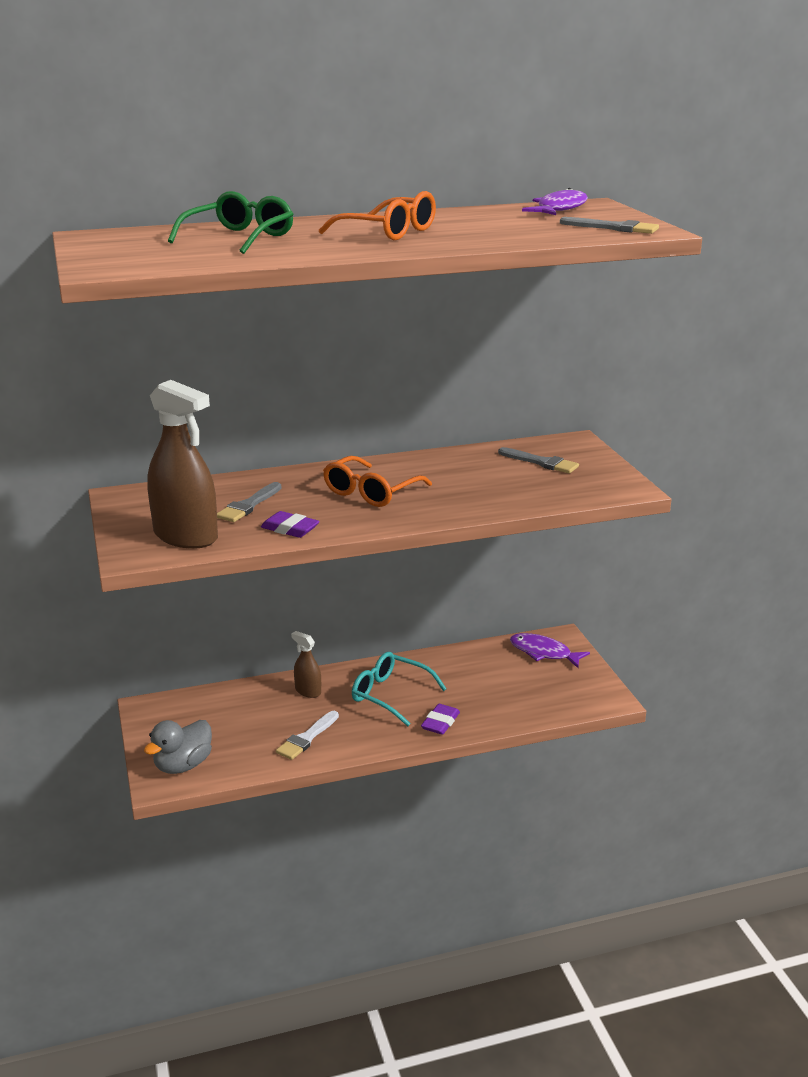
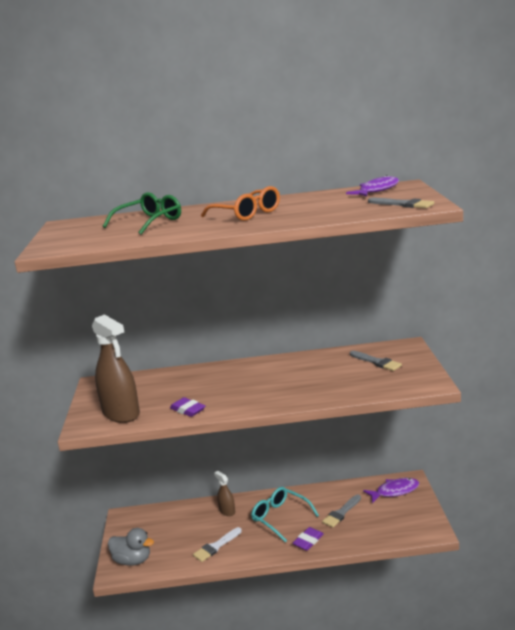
camera: 15 degrees right, 5 degrees down
(183, 765) = (132, 560): grey duck -> grey duck turned 120 degrees counterclockwise
(248, 505) = (169, 391): grey brush -> grey brush (341, 513)
(371, 492) = (252, 383): orange glasses -> none
(543, 652) = (395, 491): purple fish -> purple fish turned 120 degrees clockwise

